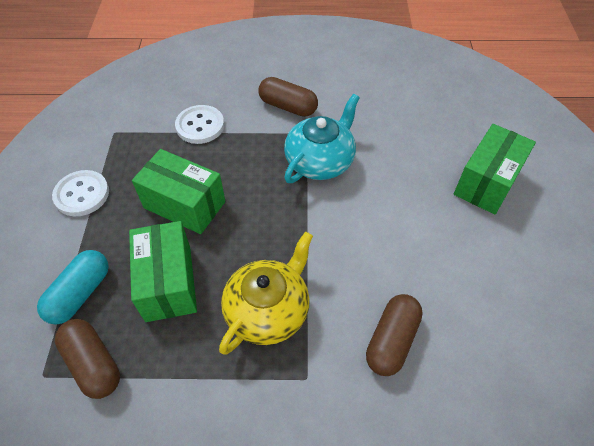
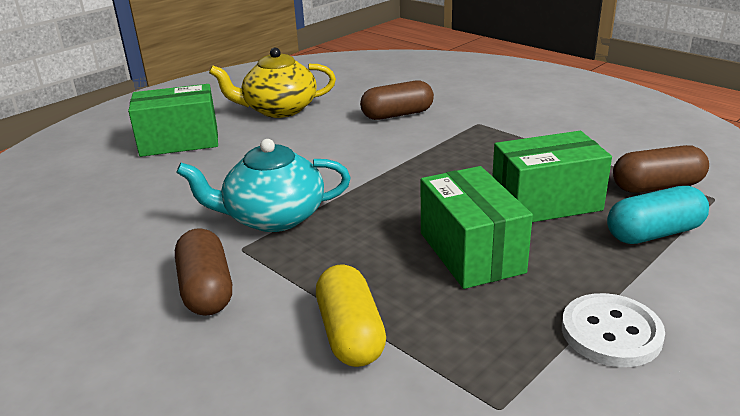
camera: 135 degrees left, 25 degrees down
(93, 363) = (656, 186): brown capsule -> brown capsule turned 75 degrees clockwise
(168, 283) = (546, 203): green box -> green box turned 45 degrees clockwise
(200, 126) = (350, 333): white button -> yellow capsule
(268, 310) = (468, 155): yellow teapot -> yellow teapot (279, 109)

